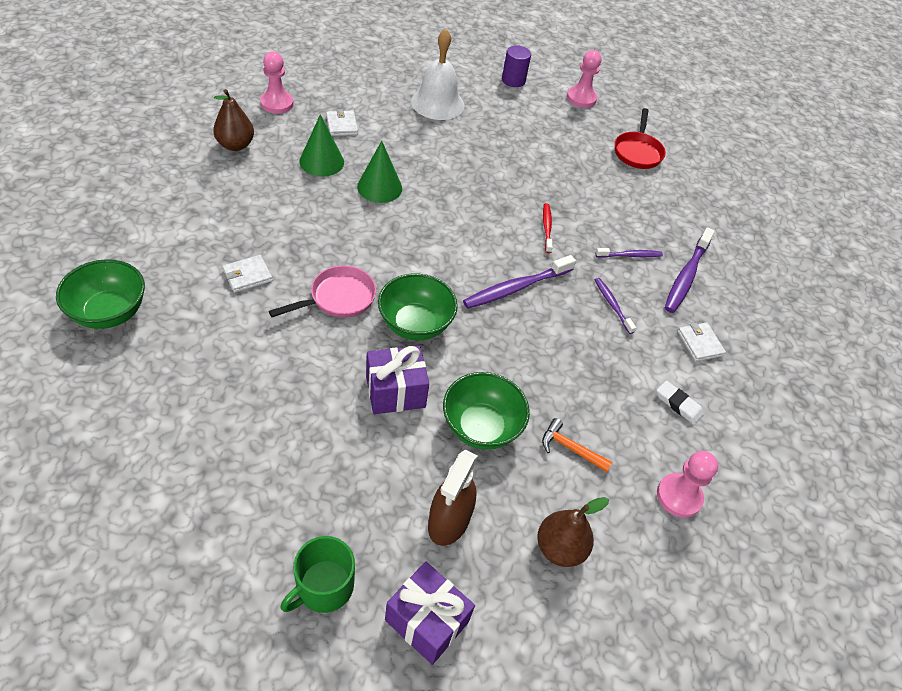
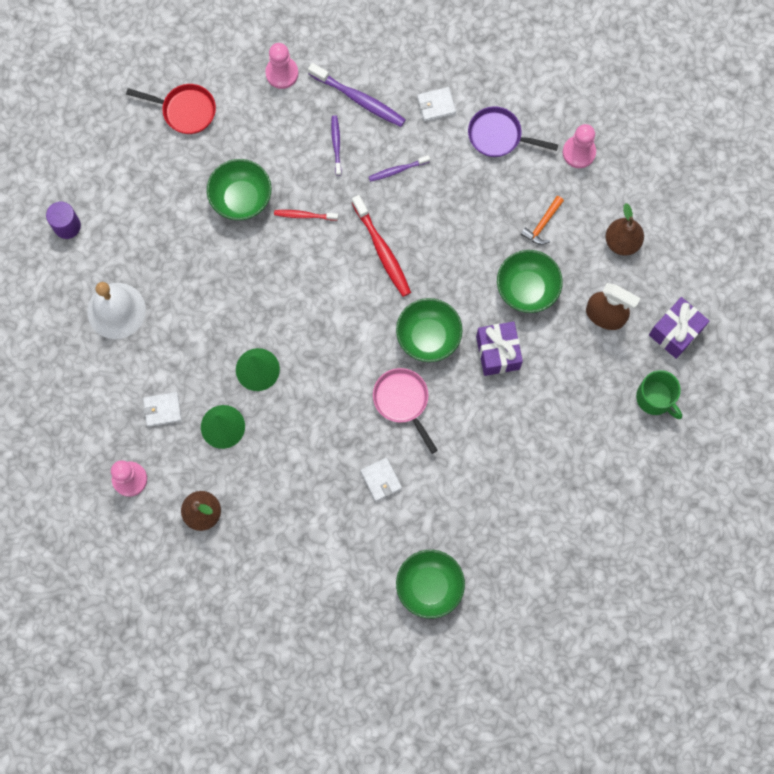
camera: 80 degrees left, 25 degrees up
(516, 288) = (382, 250): purple toothbrush -> red toothbrush
(557, 184) = (241, 198): none -> green bowl
(581, 98) = (96, 155): pink pawn -> pink pawn (282, 73)
(678, 404) = (498, 136): white eraser -> purple pan

